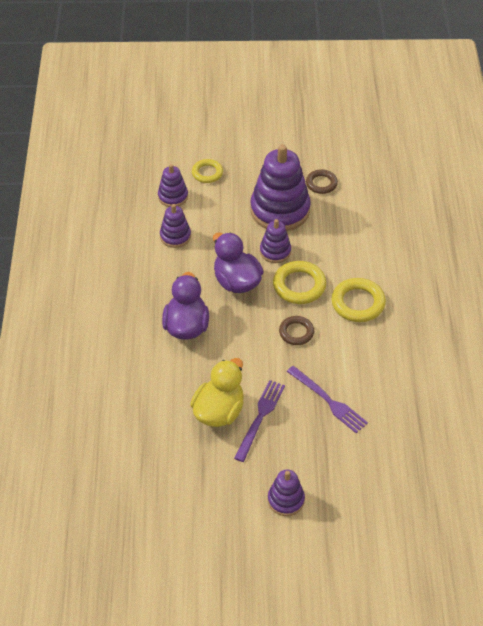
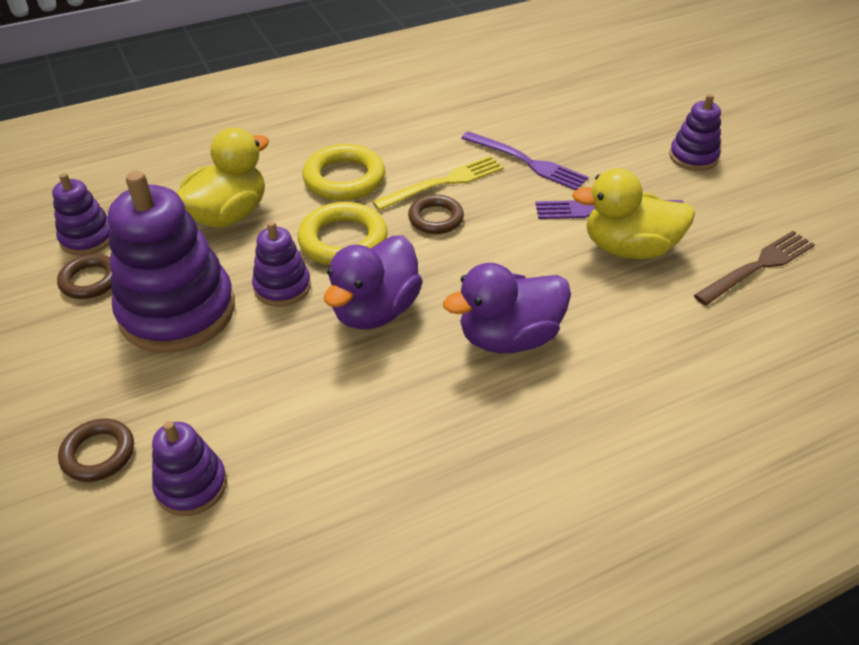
camera: 115 degrees left, 5 degrees down
(167, 467) = (758, 266): none -> brown fork
(175, 236) = (307, 435): purple stacking toy -> purple stacking toy (88, 238)
(207, 173) = (98, 453): yellow ring -> brown ring
(328, 349) = (444, 183): none -> yellow fork
(328, 401) = (527, 162): purple fork -> purple fork turned 105 degrees clockwise
(348, 244) = (228, 215): none -> yellow duck

